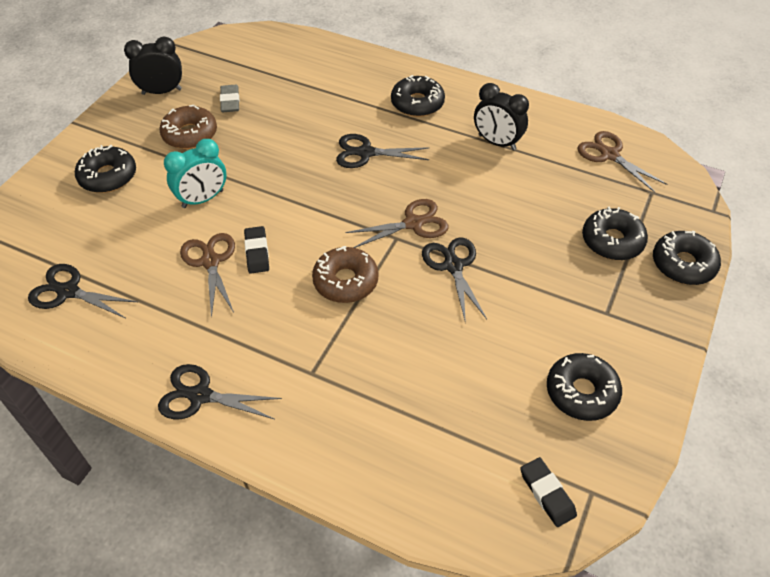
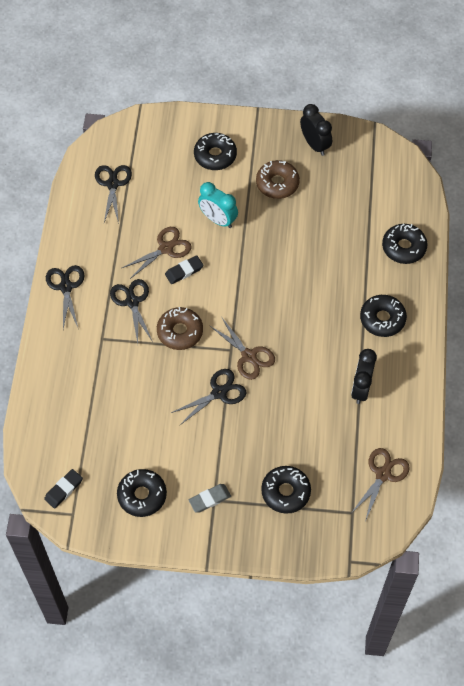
camera: 70 degrees right, 10 degrees up
(230, 101) = (324, 192): grey eraser -> grey eraser (209, 499)
(366, 153) = (308, 302): black scissors -> black scissors (132, 302)
(683, 264) = (281, 545): black donut -> black donut (403, 247)

